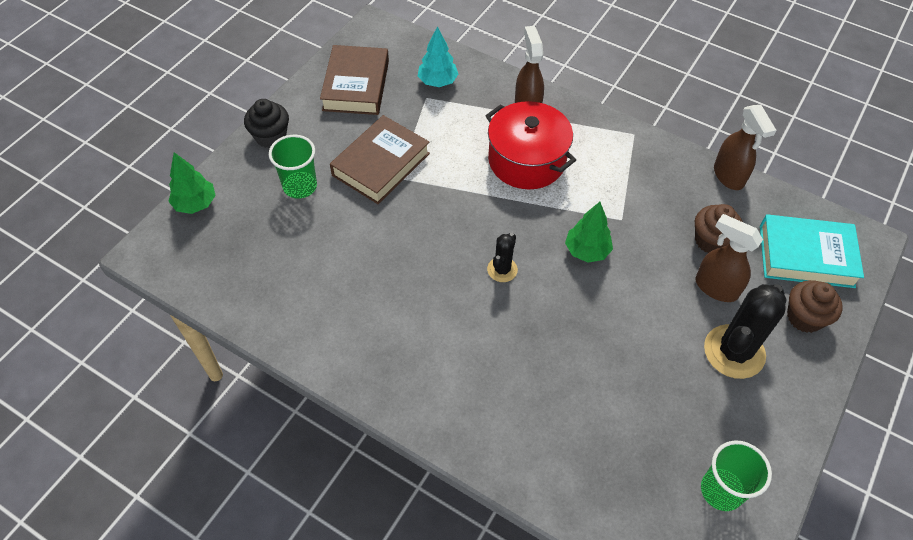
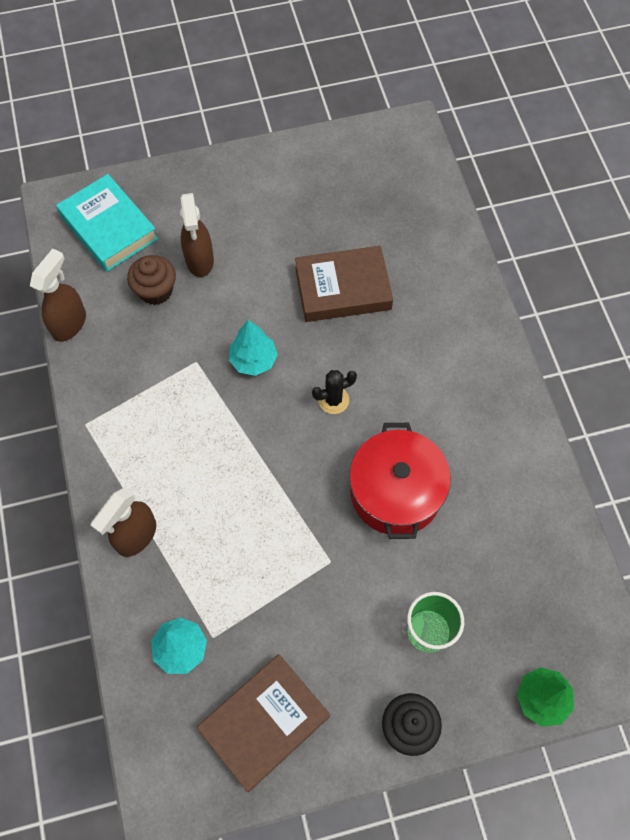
camera: 135 degrees left, 10 degrees up
(381, 164) = (332, 591): brown book -> brown book (343, 289)
(526, 160) = (203, 479): red pot -> red pot (395, 492)
(586, 251) = (253, 360): green tree -> turquoise tree
(721, 490) = (354, 164): green cup -> none
(734, 352) = (245, 217): black cactus -> none
(804, 317) = (171, 197): brown cupcake -> none

